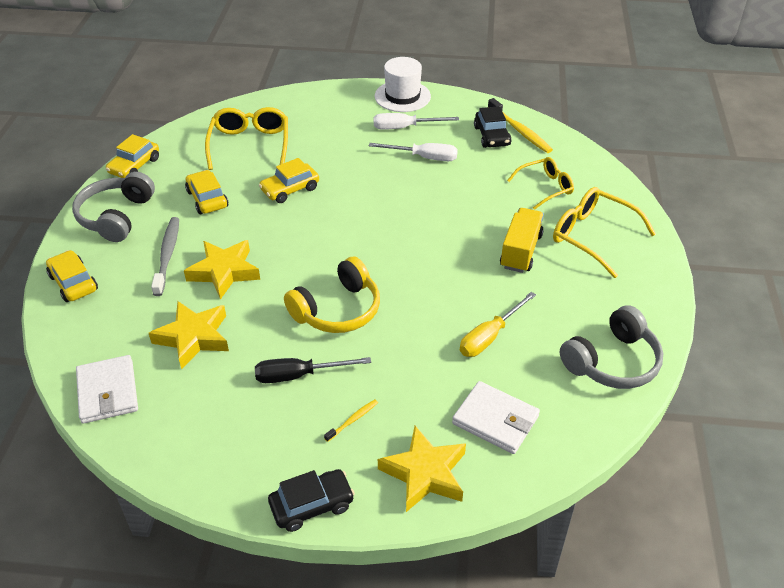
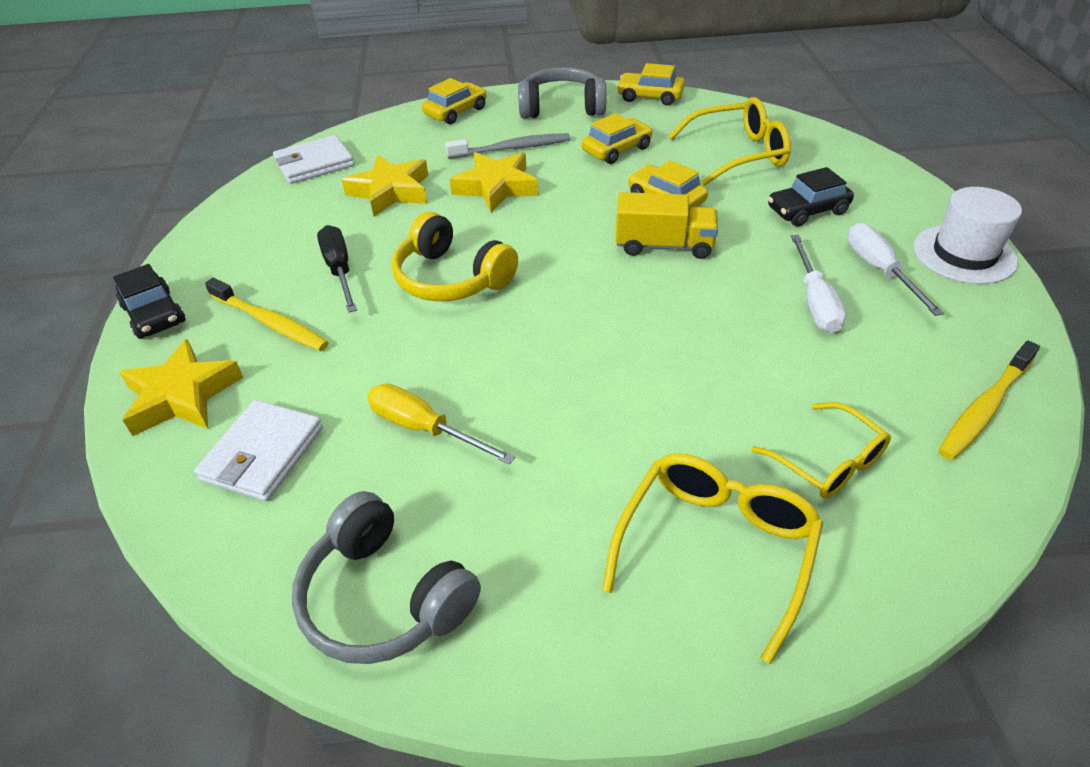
camera: 80 degrees right, 0 degrees up
(353, 420) = (270, 323): yellow toothbrush -> yellow toothbrush, size x1.94
(492, 136) = (937, 371): black car -> black car (807, 211)
(520, 251) = (631, 444): yellow truck -> yellow truck (664, 246)

